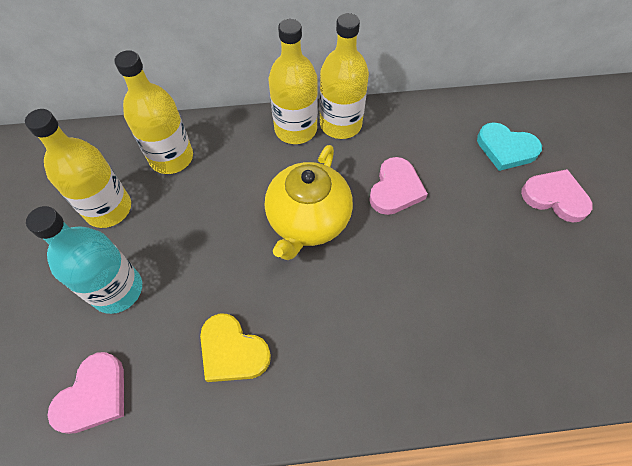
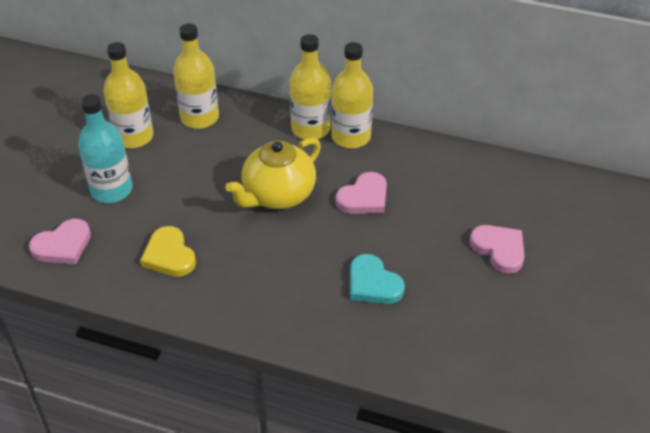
camera: 25 degrees right, 15 degrees down
(506, 149) = (483, 201): turquoise heart -> turquoise heart (373, 284)

